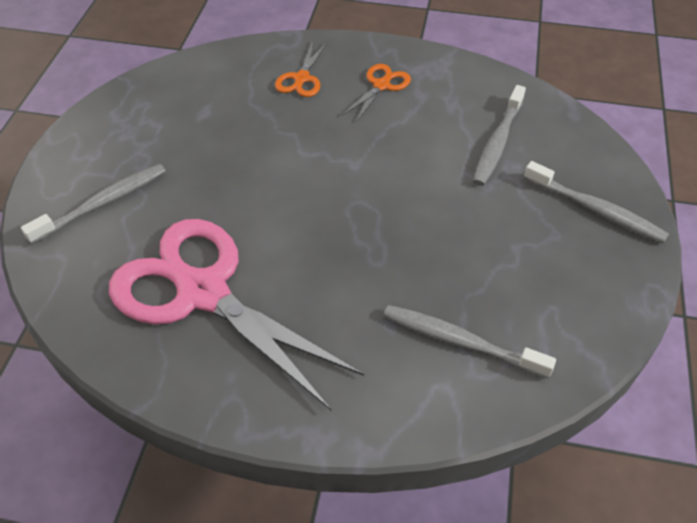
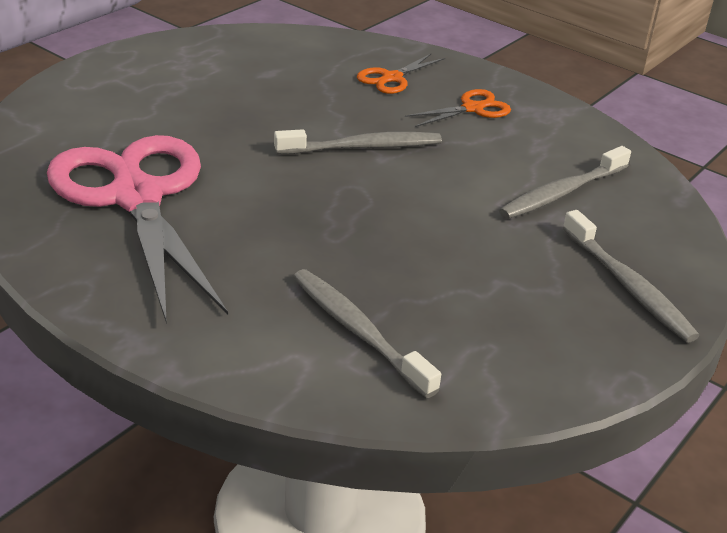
camera: 25 degrees right, 15 degrees down
(103, 203) = (110, 105): grey toothbrush -> grey toothbrush (363, 147)

